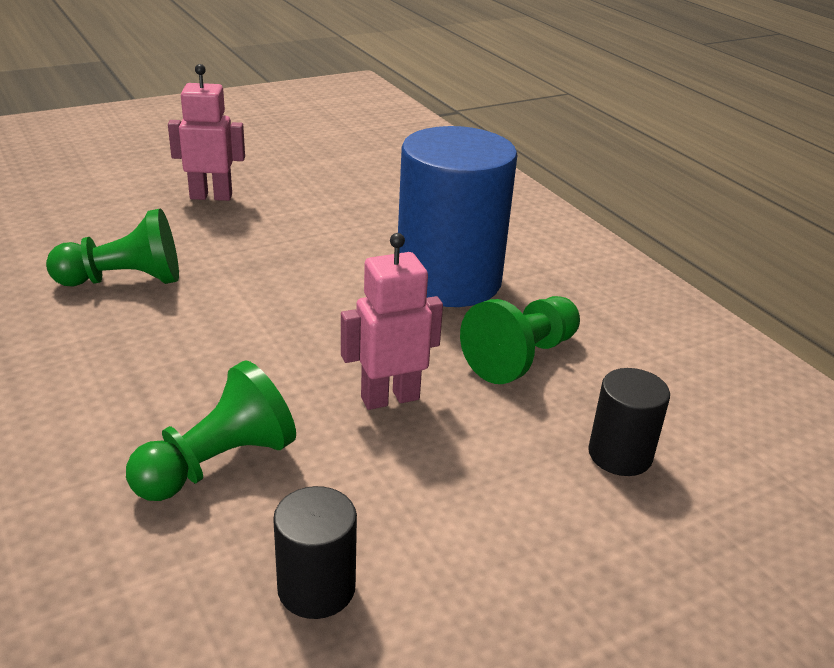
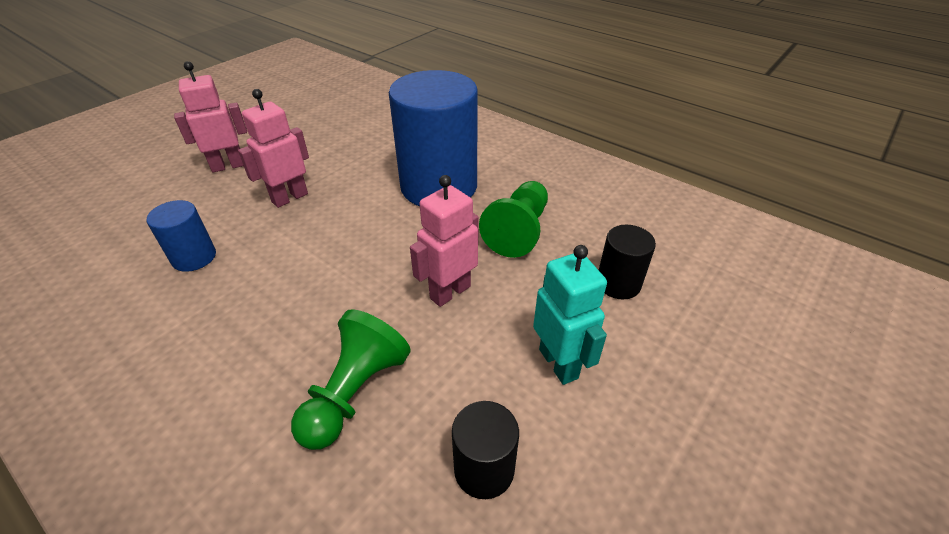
camera: 20 degrees left, 10 degrees up
(124, 280) = (194, 257): green pawn -> blue cylinder
(260, 247) = (289, 198): none -> pink robot
(478, 515) = (559, 363): none -> turquoise robot

